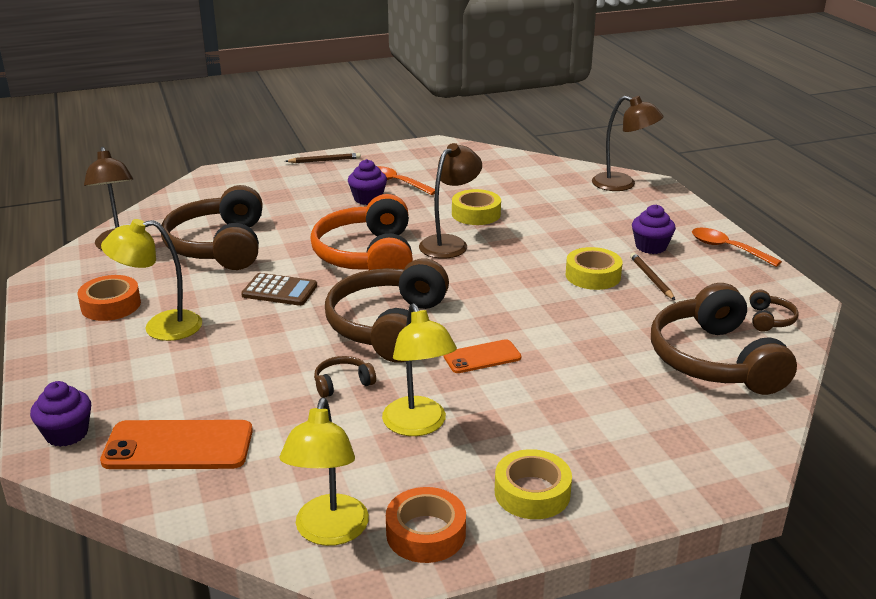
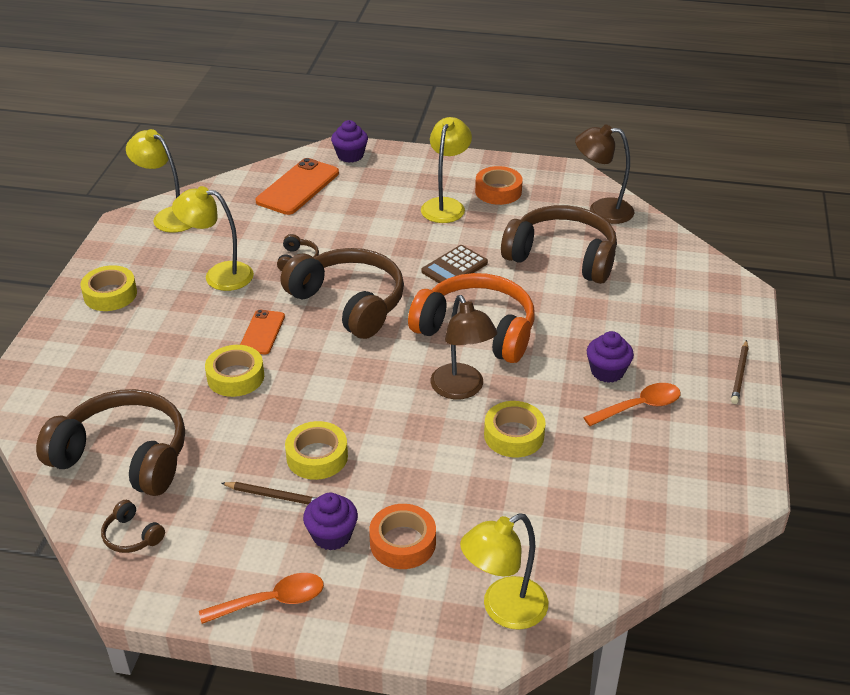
camera: 120 degrees right, 10 degrees up
(426, 533) = (129, 246): orange tape -> orange tape (402, 543)
(557, 346) = (235, 377): none -> yellow tape
(622, 184) = (503, 609): brown lamp -> yellow lamp

